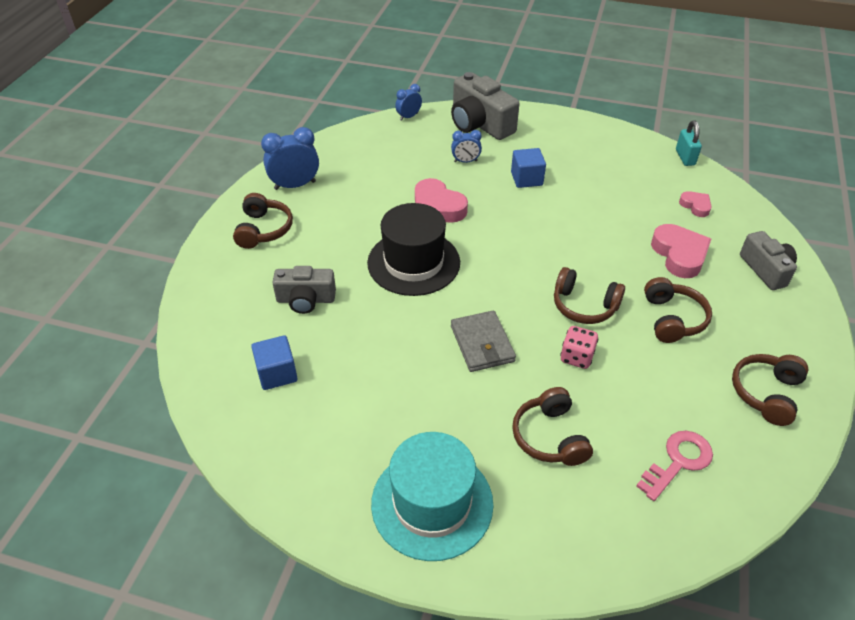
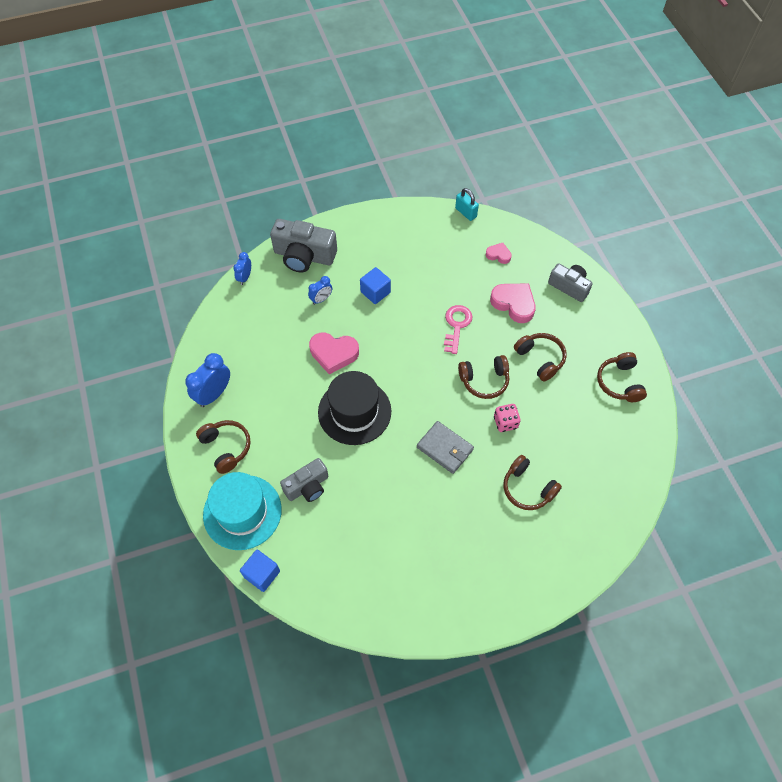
camera: 35 degrees left, 15 degrees up
(277, 373) = (337, 553): blue cube -> blue cube (262, 574)
(432, 503) = (495, 574): turquoise hat -> turquoise hat (242, 512)
(678, 461) = (602, 459): pink key -> pink key (456, 325)

